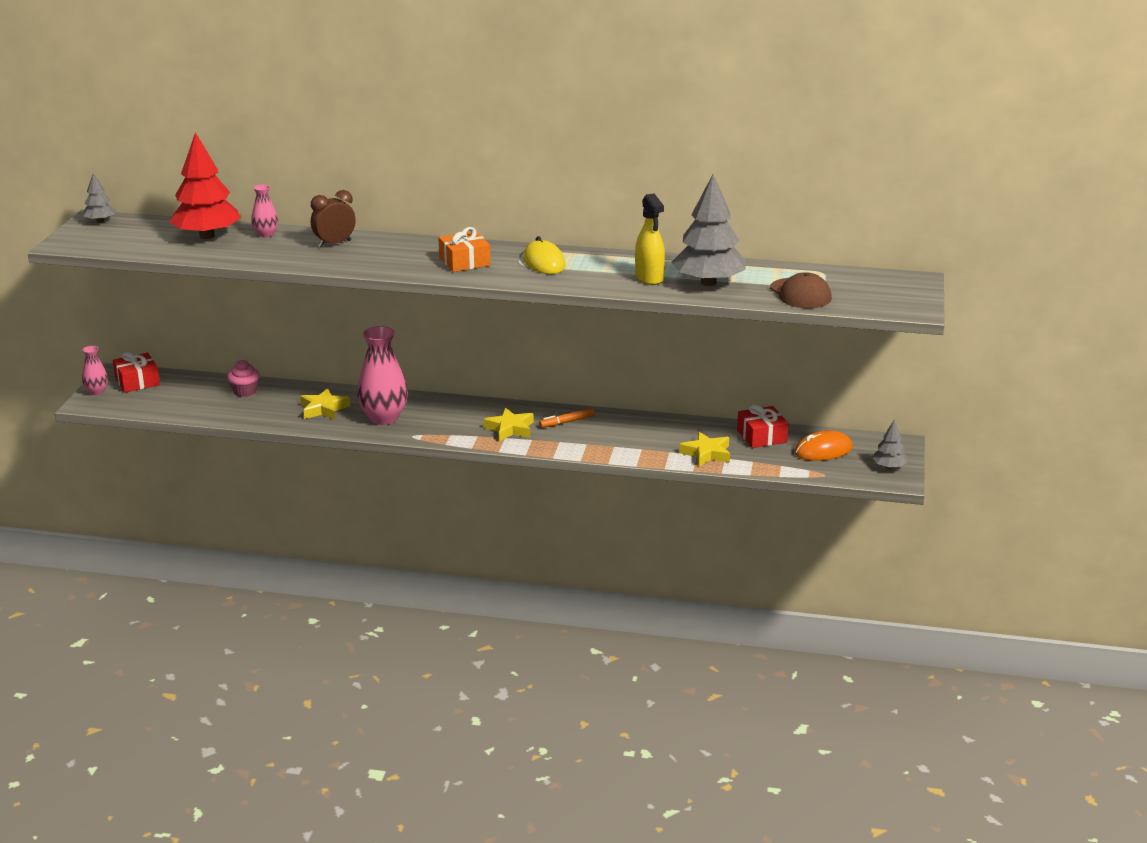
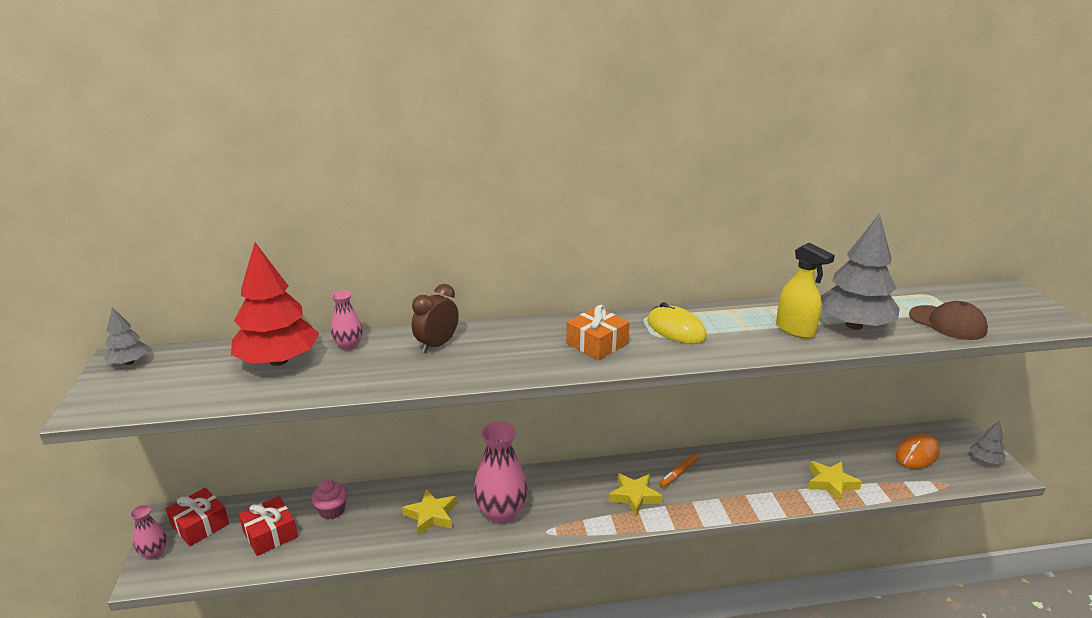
camera: 20 degrees left, 0 degrees up
(761, 436) = (854, 449): red gift -> red gift (270, 534)

